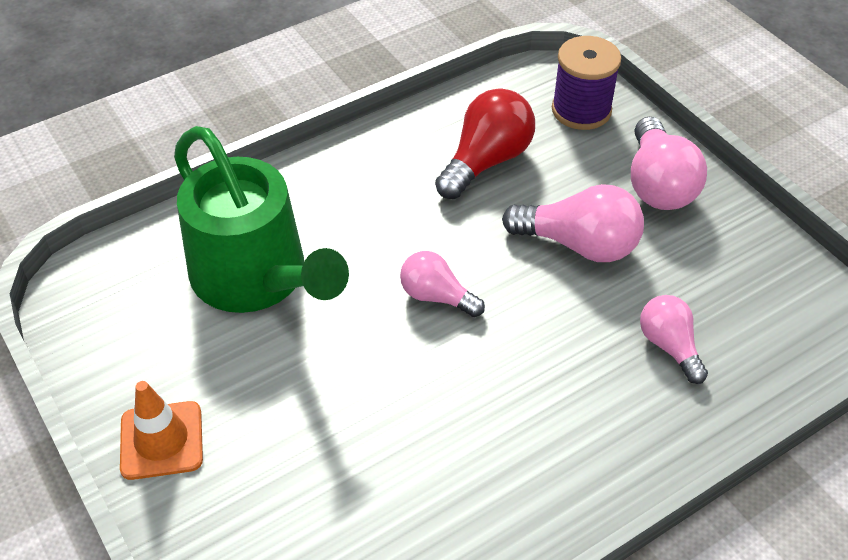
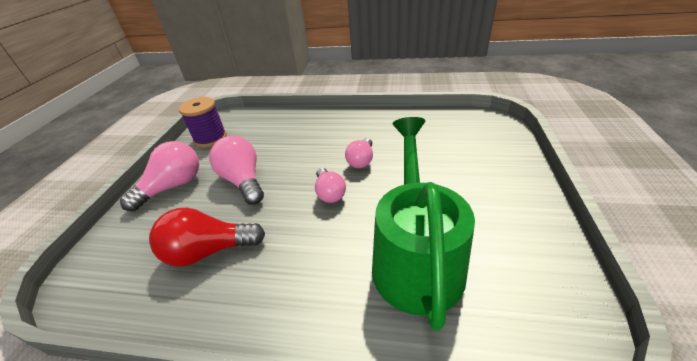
camera: 135 degrees left, 10 degrees down
(161, 440) = (521, 199): orange traffic cone -> none
(581, 110) = (118, 250): purple spool -> purple spool (210, 138)
(669, 346) = (274, 135): pink light bulb -> pink light bulb (361, 160)

